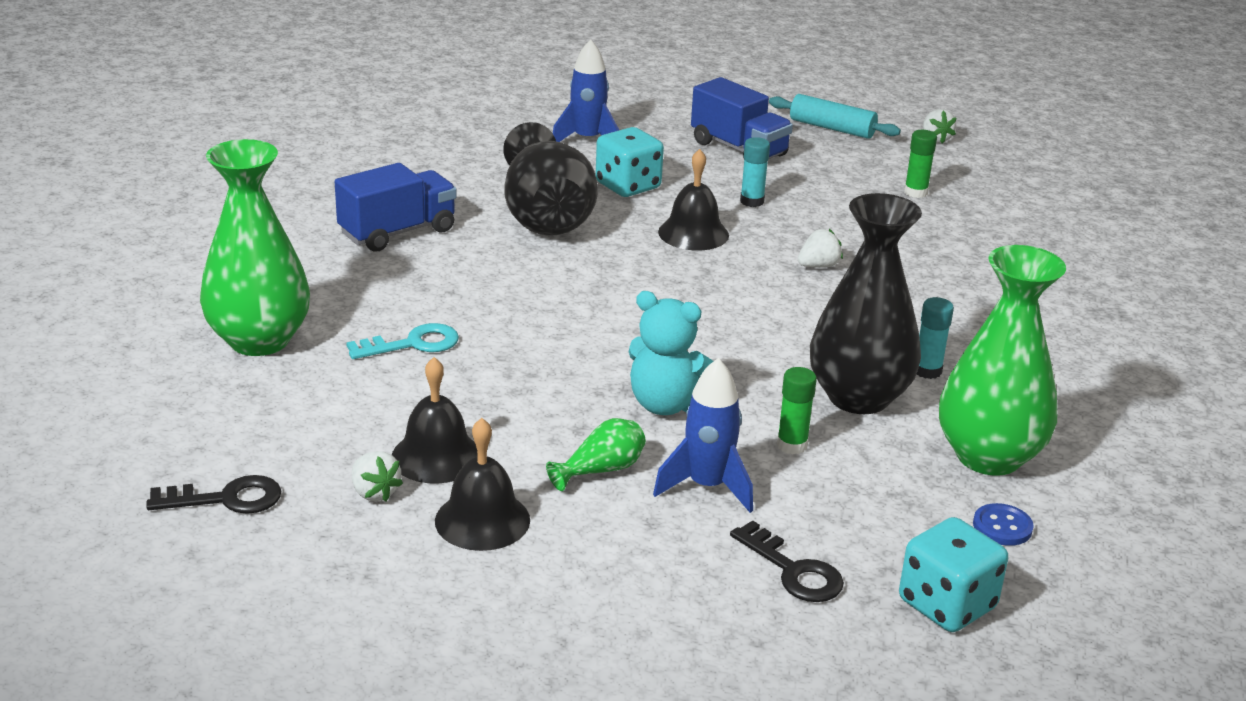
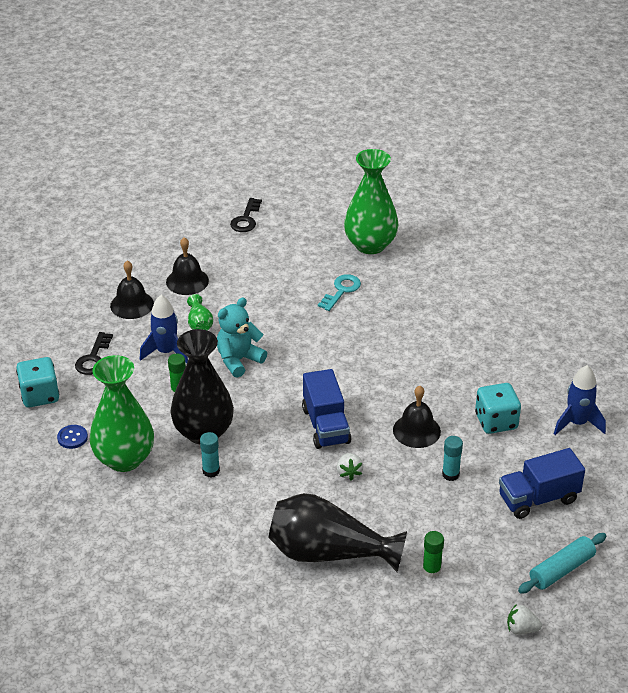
camera: 115 degrees right, 10 degrees up
(374, 492) = (225, 257): white strawberry -> none
(397, 232) = (468, 310): blue truck -> blue truck (326, 425)
(412, 344) = (341, 291): turquoise key -> turquoise key turned 150 degrees counterclockwise
(436, 456) = (241, 278): black bell -> black bell (132, 304)
(545, 215) = (468, 373): black vase -> black vase (328, 553)
(793, 570) = (93, 358): black key -> black key turned 60 degrees counterclockwise

